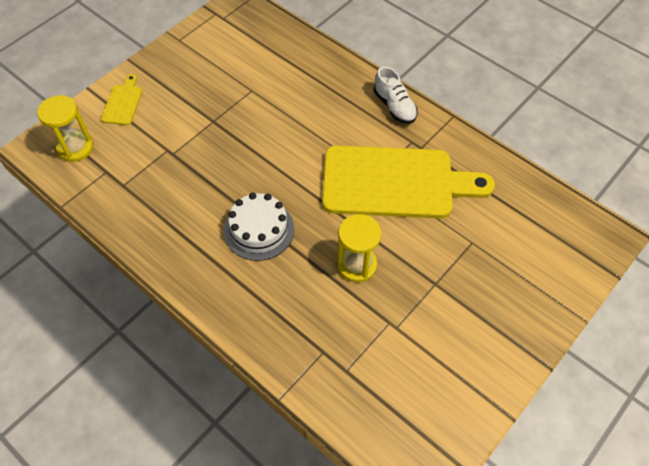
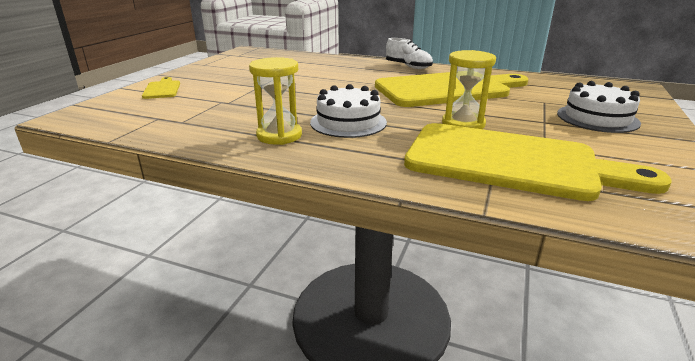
camera: 20 degrees left, 30 degrees down
(75, 148) = (117, 112): yellow hourglass -> yellow hourglass (279, 136)
(348, 341) = (510, 162): none -> yellow cutting board
(492, 293) = (597, 118): none -> white cake

